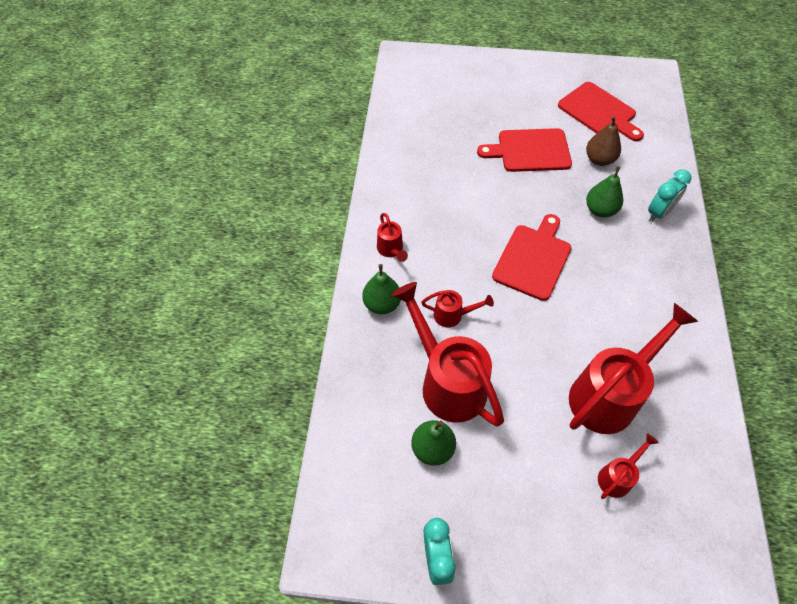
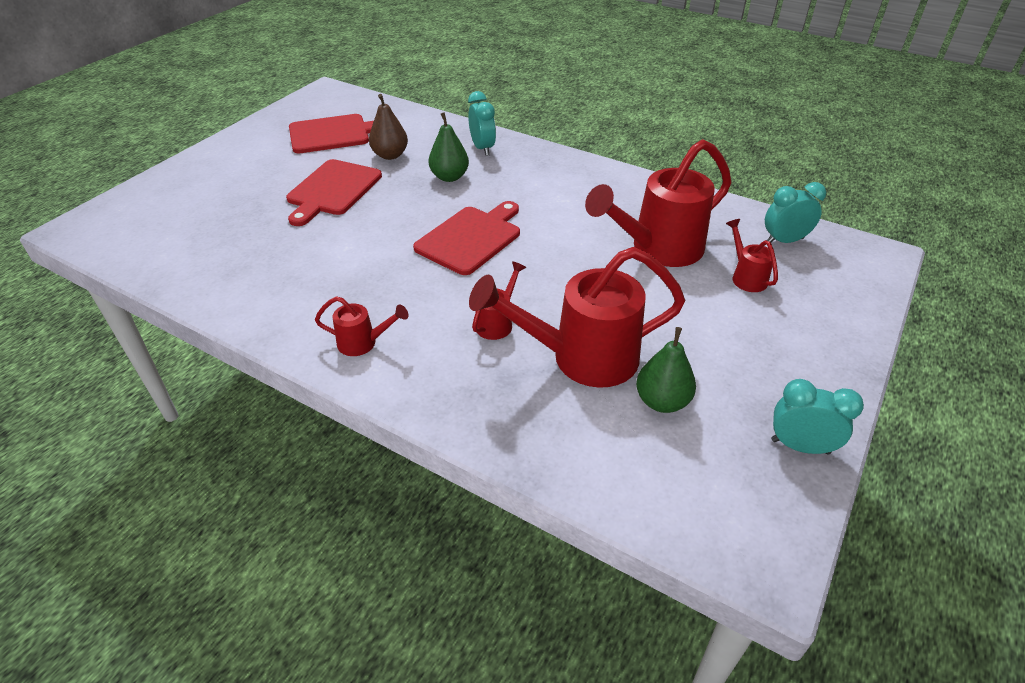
camera: 65 degrees left, 15 degrees down
(382, 304) = (436, 379): green pear -> none
(533, 259) = (471, 238): red cutting board -> red cutting board turned 75 degrees clockwise
(609, 394) = (658, 249): red watering can -> red watering can turned 105 degrees counterclockwise
(697, 500) = (784, 241): none -> turquoise clock

